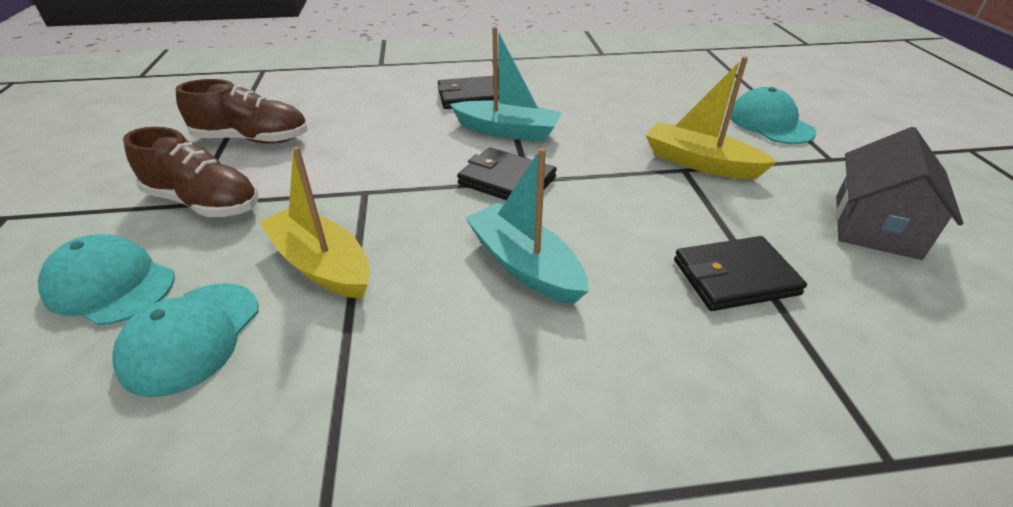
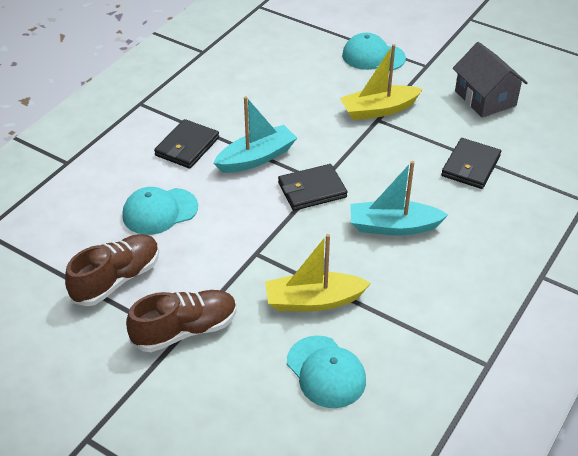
camera: 50 degrees left, 5 degrees up
(110, 285) = (240, 396): turquoise cap -> turquoise cap (160, 211)

